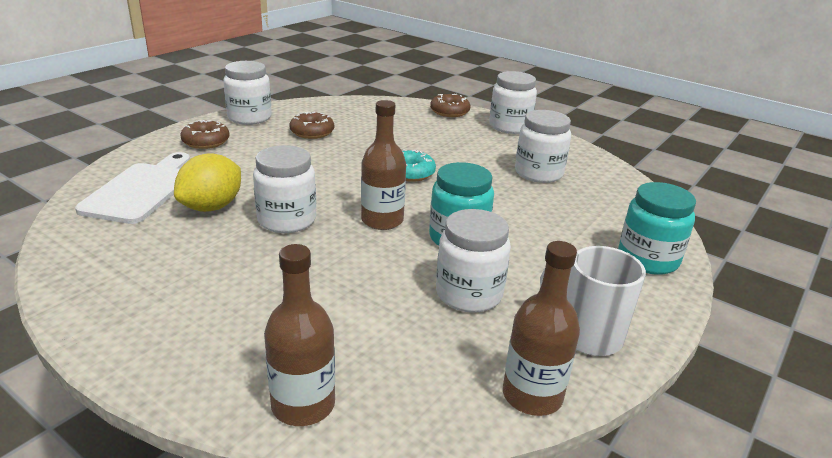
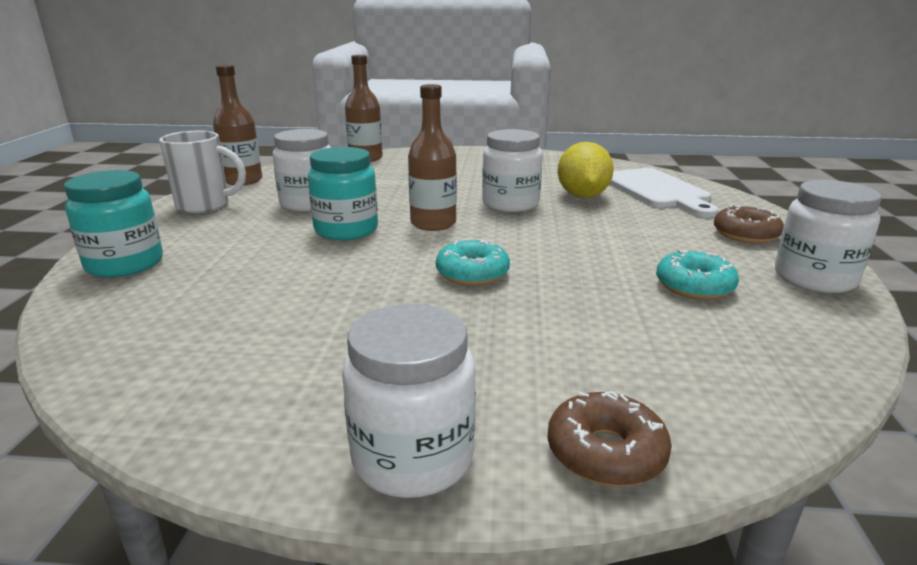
camera: 150 degrees right, 5 degrees down
(312, 132) = (694, 286): brown donut -> turquoise donut
(538, 173) = (286, 335): white jar -> none

